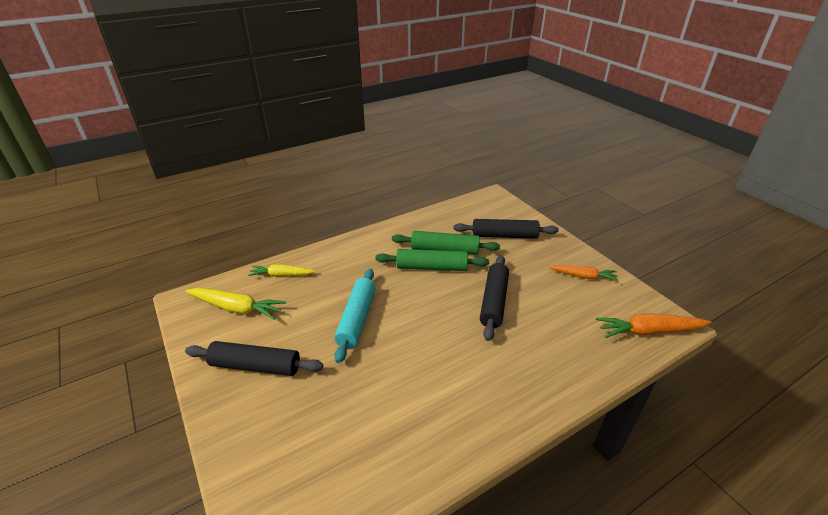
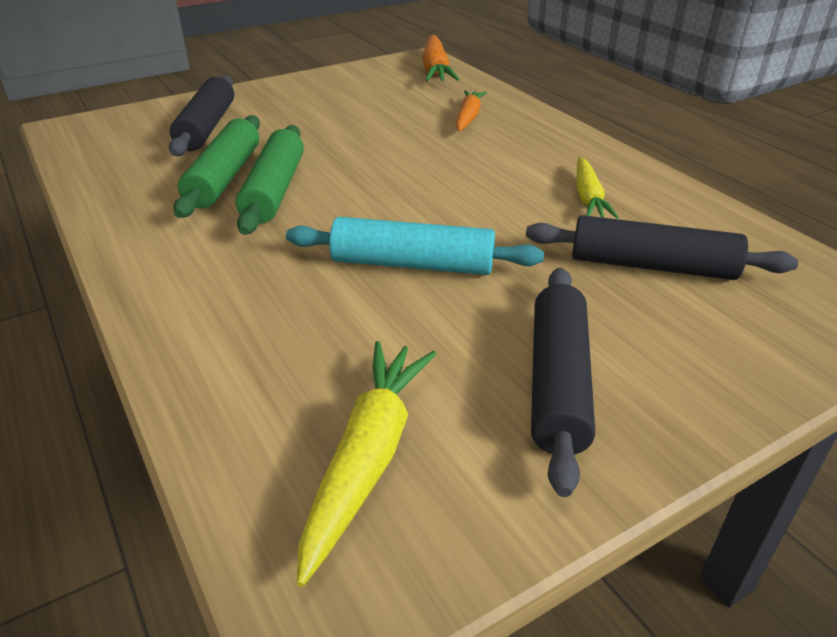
camera: 90 degrees left, 0 degrees up
(281, 275) = (241, 390): yellow carrot -> yellow carrot (588, 197)
(493, 301) = (376, 145): black rolling pin -> black rolling pin (652, 266)
(583, 276) = (330, 87): orange carrot -> orange carrot (468, 117)

